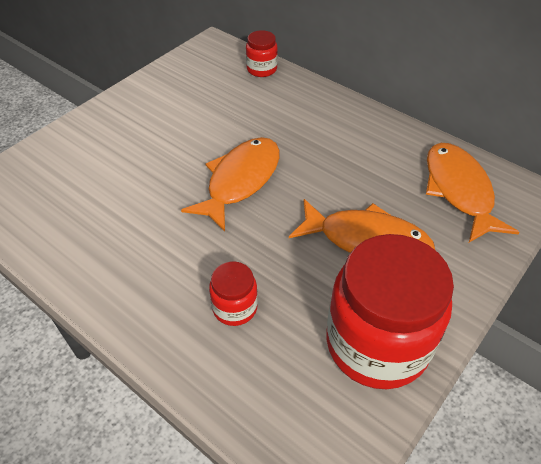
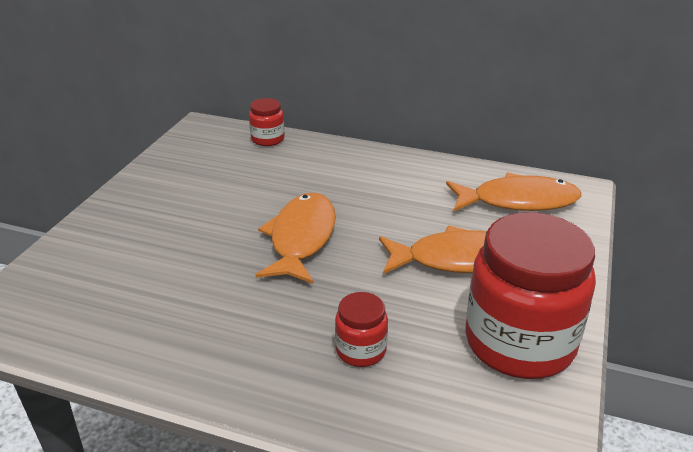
camera: 20 degrees left, 15 degrees down
(459, 190) = (518, 201): orange fish -> orange fish turned 120 degrees clockwise

